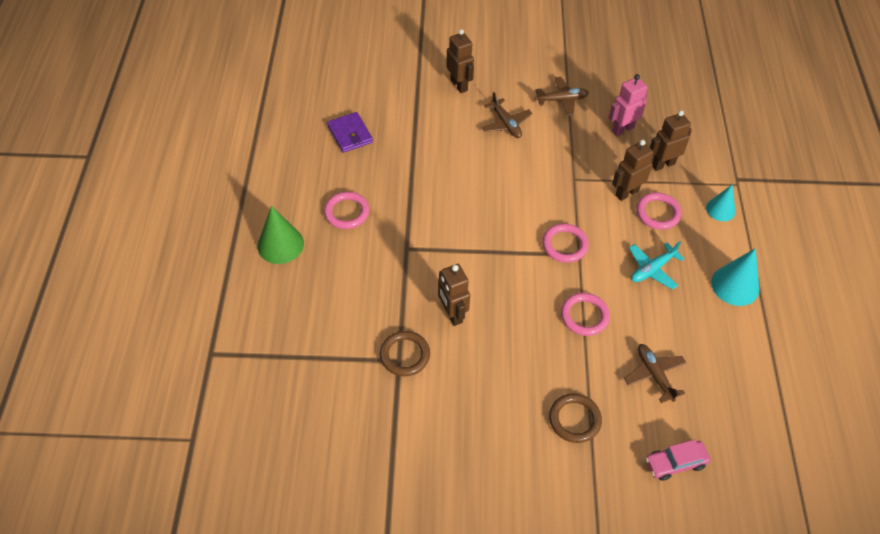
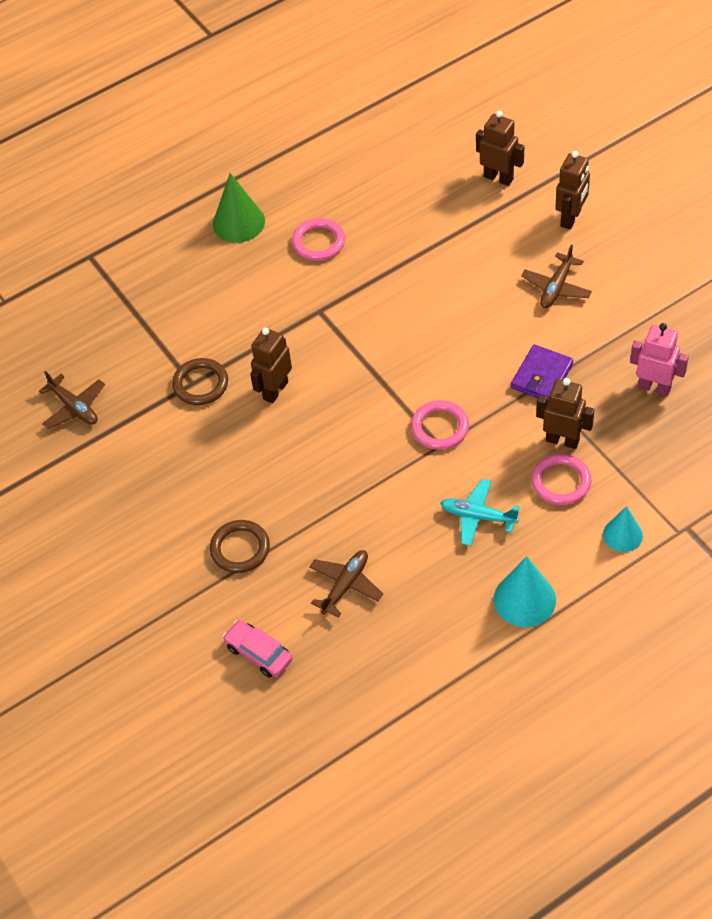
camera: 60 degrees right, 0 degrees up
(350, 134) = (415, 182): purple wallet -> purple wallet (542, 376)
(562, 100) = (642, 312): brown plane -> brown plane (74, 407)
(584, 316) = (365, 492): pink ring -> none
(662, 164) = (638, 450): brown robot -> brown robot (498, 178)

